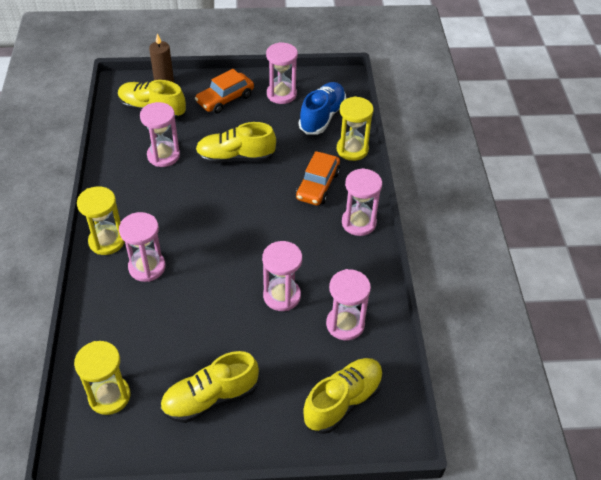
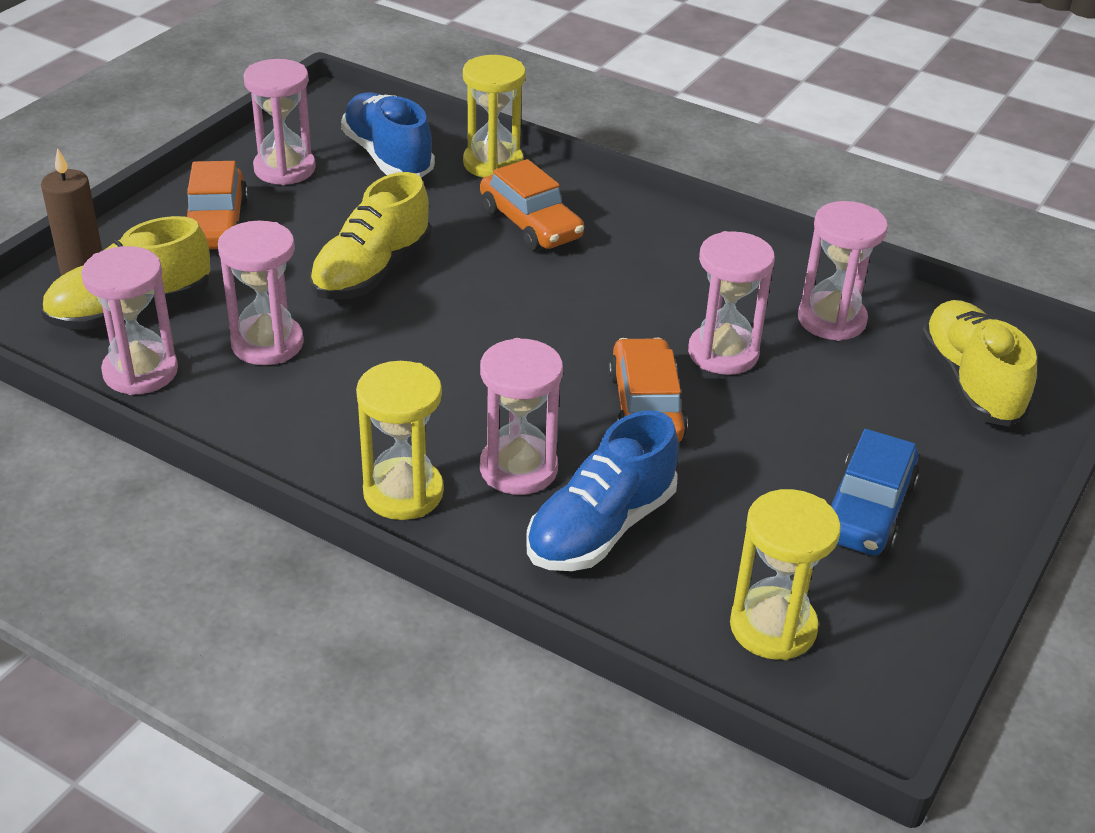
camera: 55 degrees left, 10 degrees down
(130, 311) = (600, 528): none -> blue shoe
(210, 398) = (867, 510): yellow shoe -> blue car
(220, 287) = (645, 407): none -> orange car
(358, 223) = (648, 223): pink hourglass -> pink hourglass (140, 372)

